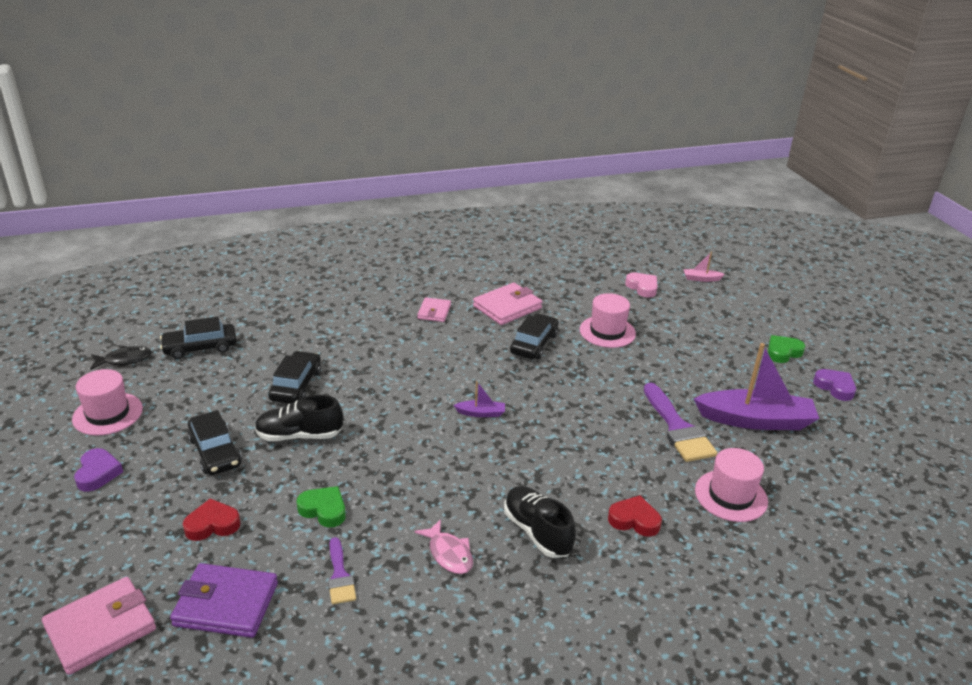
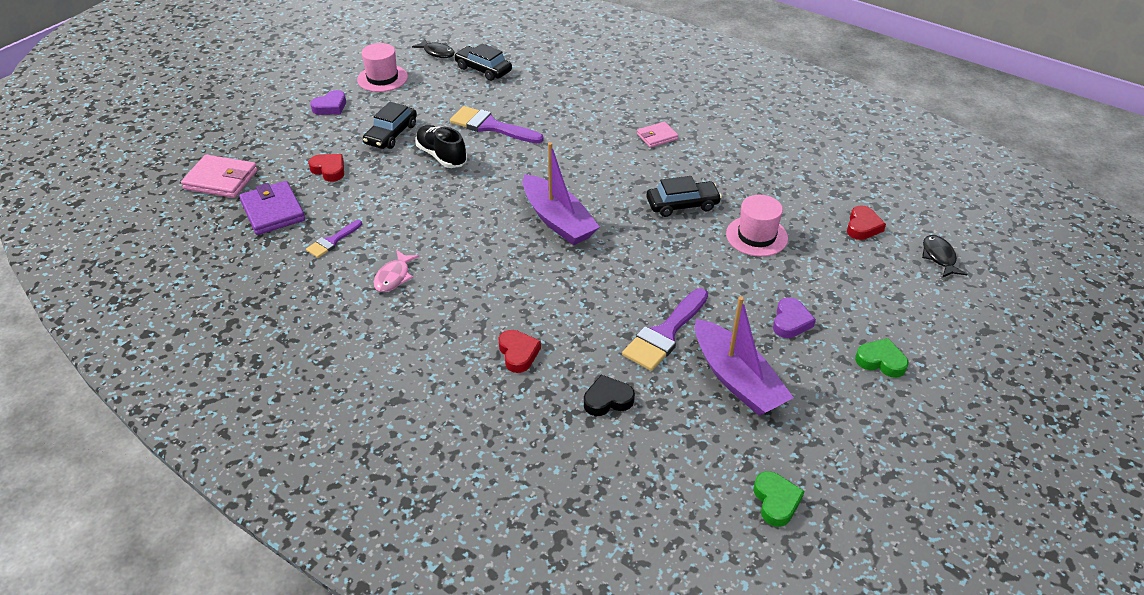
camera: 55 degrees right, 10 degrees up
(296, 385) = (491, 126): black car -> purple brush
(324, 510) = (383, 204): green heart -> green heart (776, 501)
(481, 413) = (558, 220): purple boat -> purple boat, size x2.33
(507, 307) = (716, 167): pink wallet -> none
(537, 532) = (455, 308): black shoe -> none
(642, 287) = (862, 226): pink heart -> red heart
(701, 279) = (939, 257): pink boat -> black fish
(731, 496) = (607, 400): pink hat -> black heart
(835, 387) = (867, 420): purple heart -> purple heart (790, 322)

